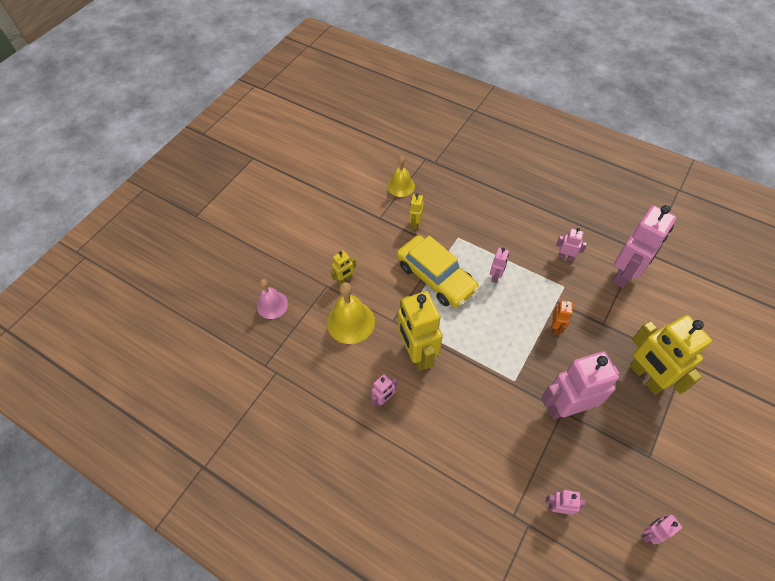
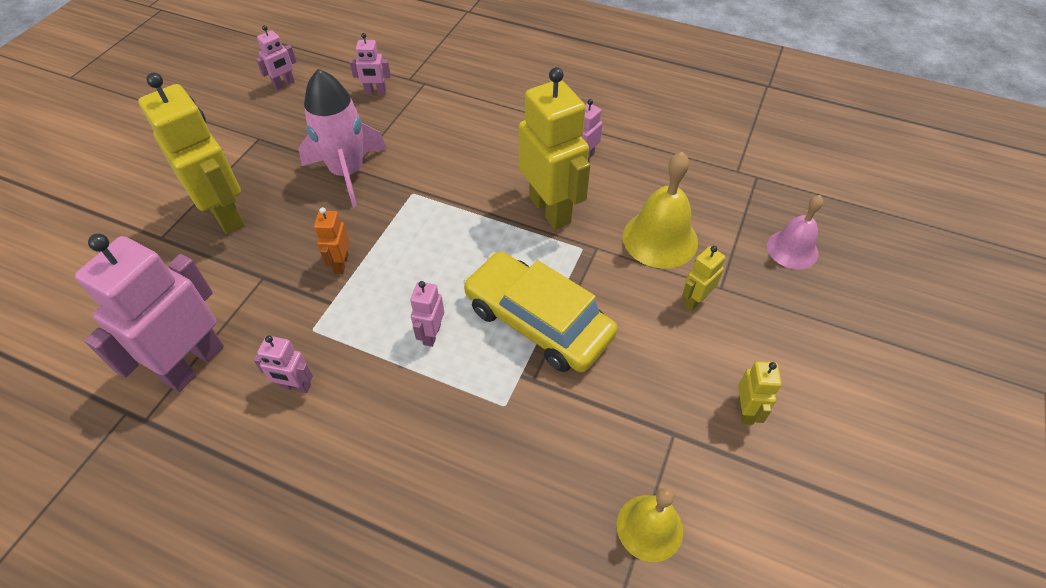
camera: 170 degrees right, 5 degrees down
(415, 223) = (595, 427): yellow robot -> yellow robot (745, 411)
(566, 407) = (347, 172): pink robot -> pink rocket

